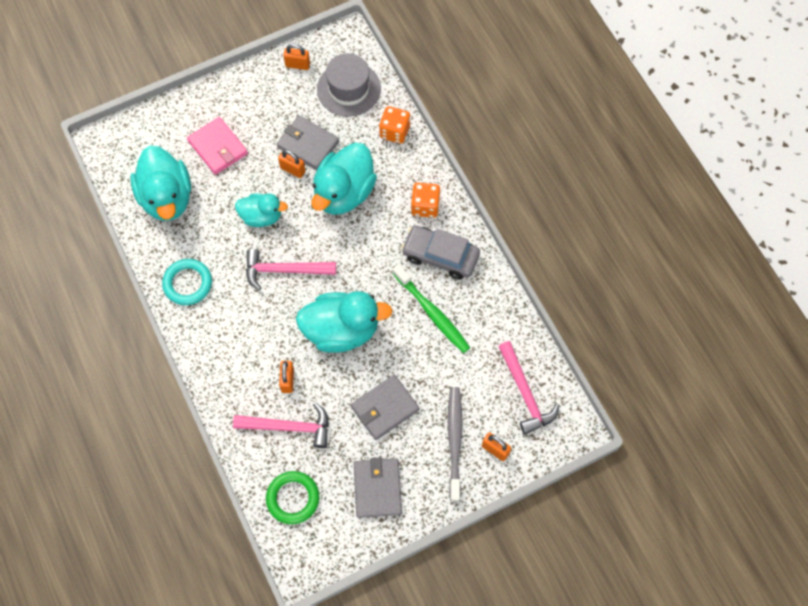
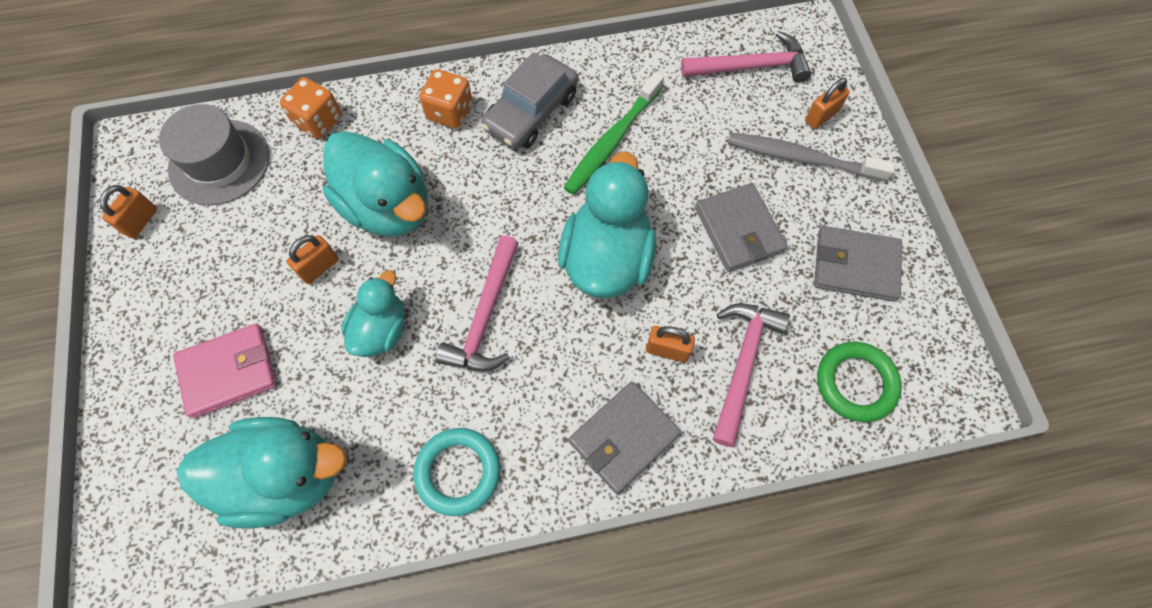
camera: 75 degrees left, 0 degrees up
(308, 144) = (286, 237): grey wallet -> grey wallet (624, 438)
(432, 313) = (612, 140): green toothbrush -> green toothbrush turned 150 degrees clockwise

